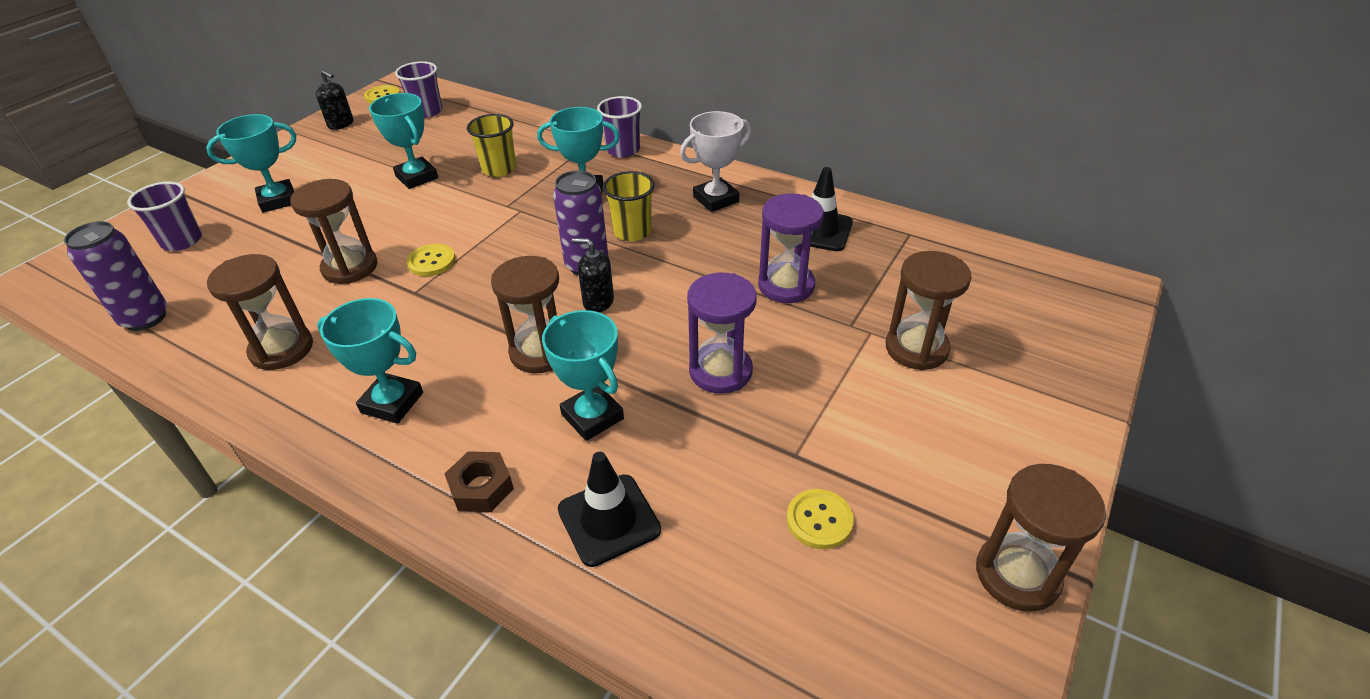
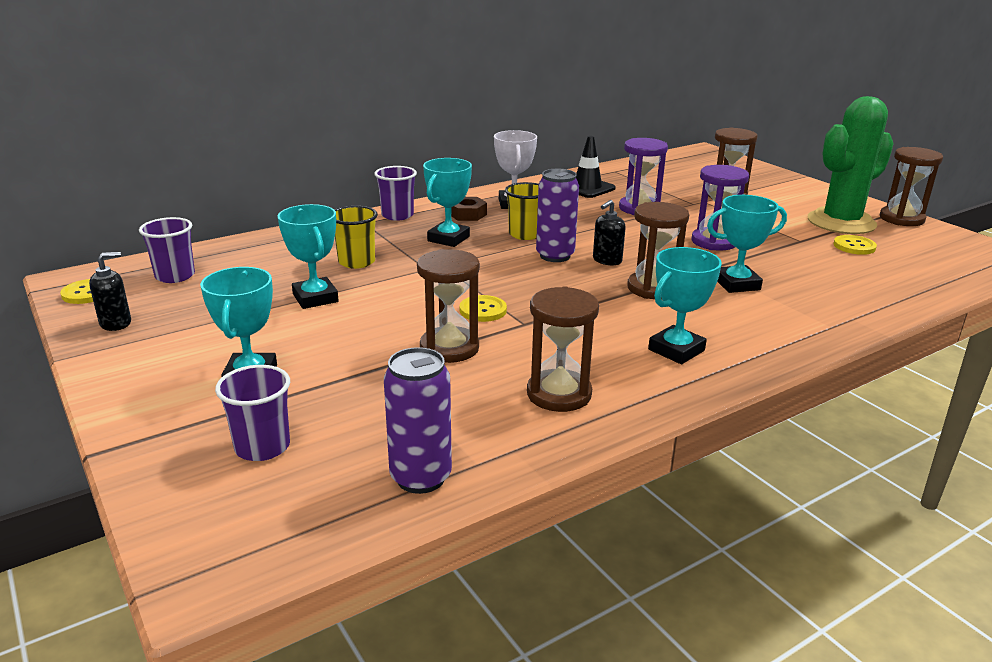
camera: 65 degrees left, 15 degrees down
(417, 177) = (315, 298): turquoise trophy -> turquoise trophy turned 75 degrees clockwise
(481, 487) = (791, 329): brown nut -> brown nut (467, 214)
(609, 520) = (836, 296): black traffic cone -> none
(918, 492) = (841, 222): none -> green cactus

